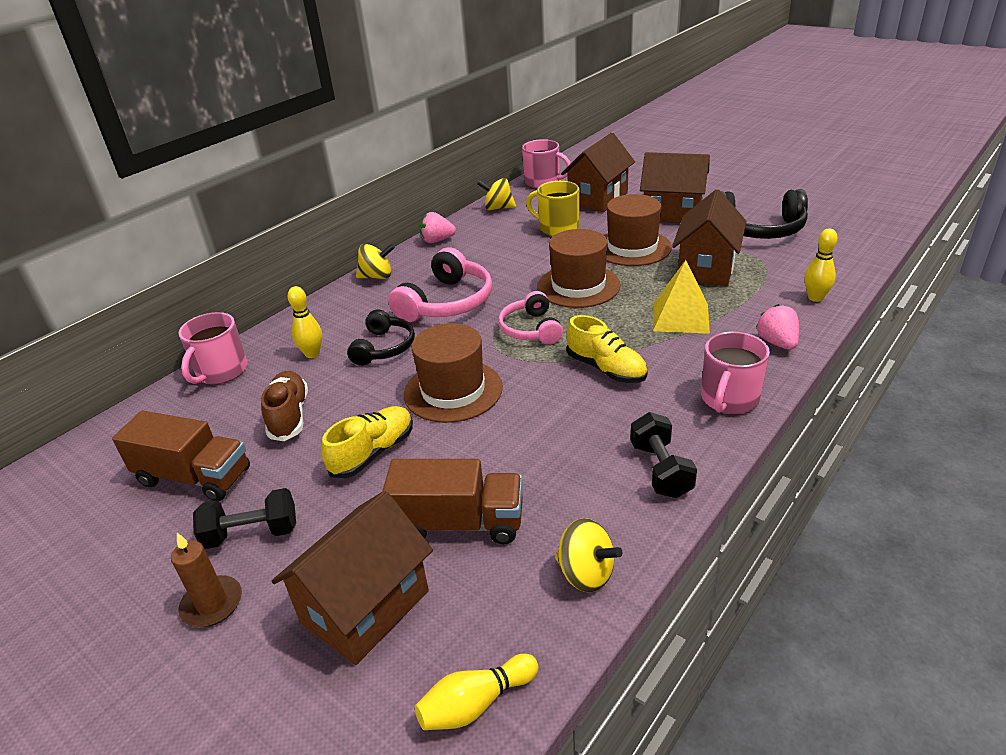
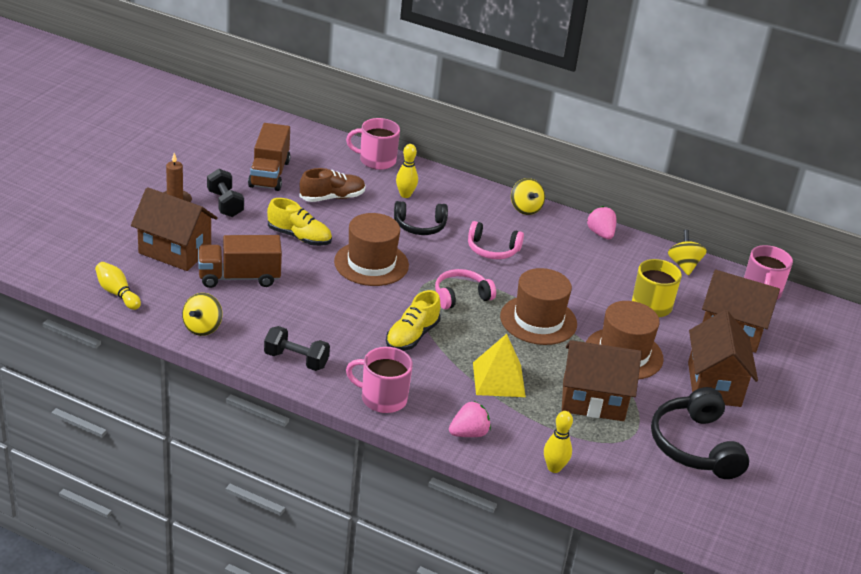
camera: 70 degrees right, 0 degrees up
(447, 302) = (492, 249): pink headphones -> pink headphones, size x0.64
(459, 523) = (239, 277): brown truck -> brown truck turned 90 degrees clockwise
(660, 470) = (296, 360): black dumbbell -> black dumbbell turned 45 degrees clockwise

